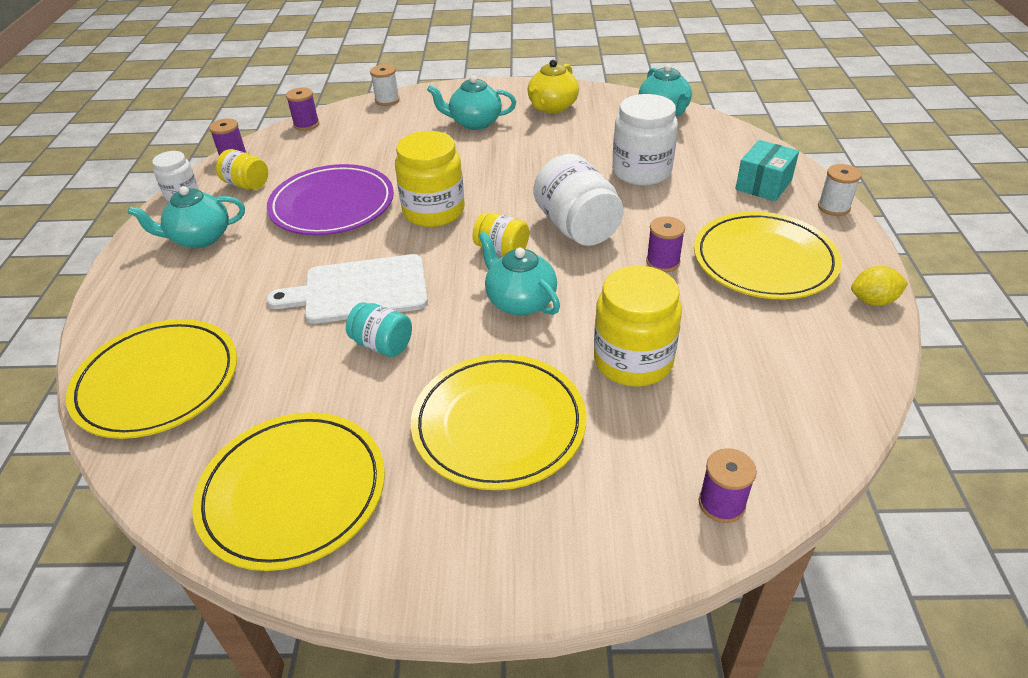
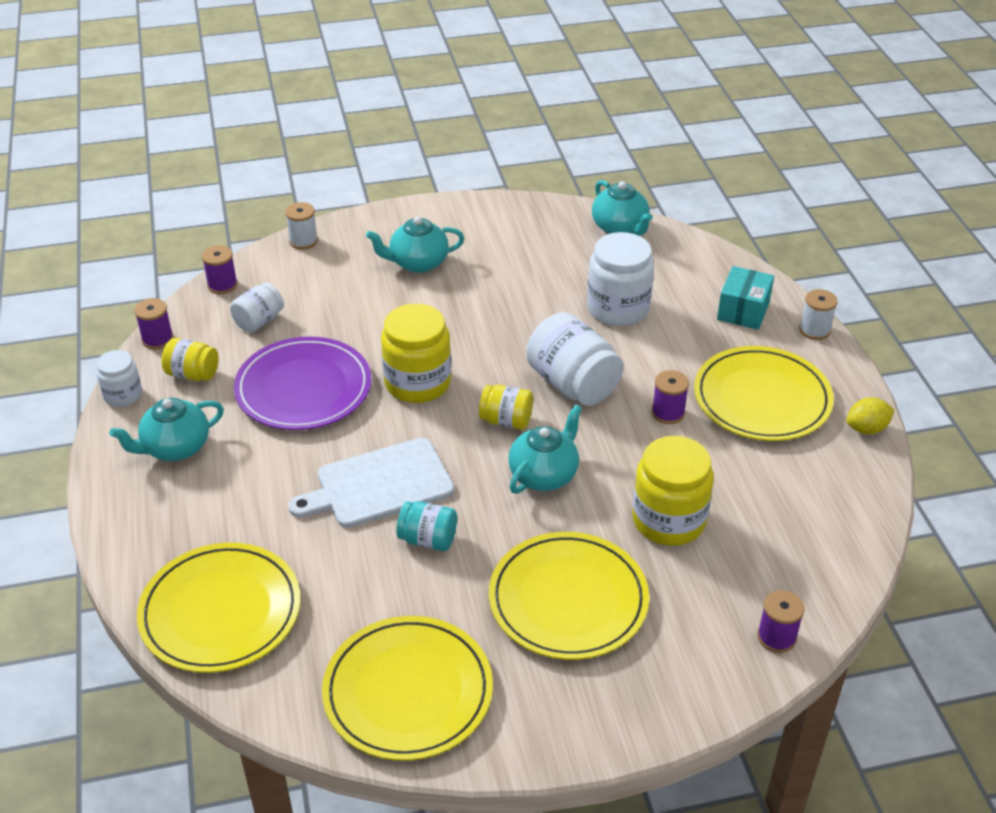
camera: 15 degrees left, 0 degrees up
(322, 152) = (259, 321): none -> white jar
(520, 301) = (544, 474): turquoise teapot -> turquoise teapot turned 90 degrees clockwise
(552, 107) = (497, 233): yellow teapot -> none

